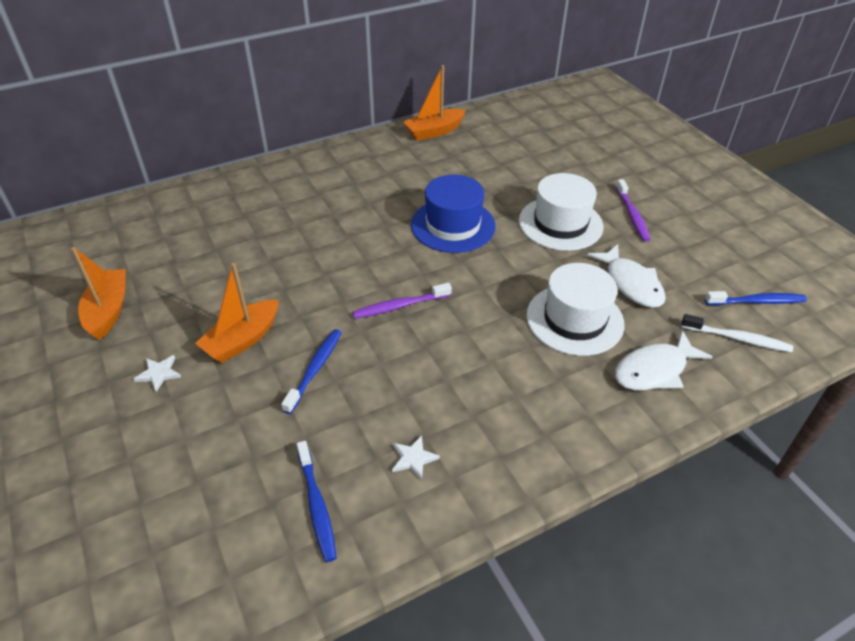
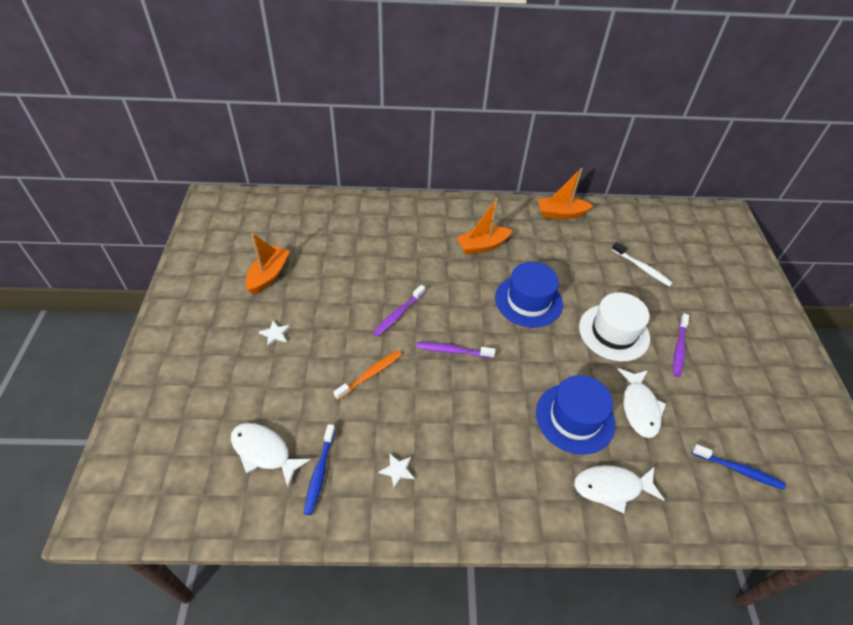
camera: 25 degrees right, 5 degrees up
(226, 516) = (264, 452): none -> white fish
(242, 340) = (337, 332): orange boat -> orange boat (482, 246)
(310, 292) = (398, 314): none -> purple toothbrush
(315, 369) = (370, 374): blue toothbrush -> orange toothbrush
(574, 319) = (575, 418): white hat -> blue hat
(737, 338) = (699, 494): white toothbrush -> white toothbrush (642, 268)

